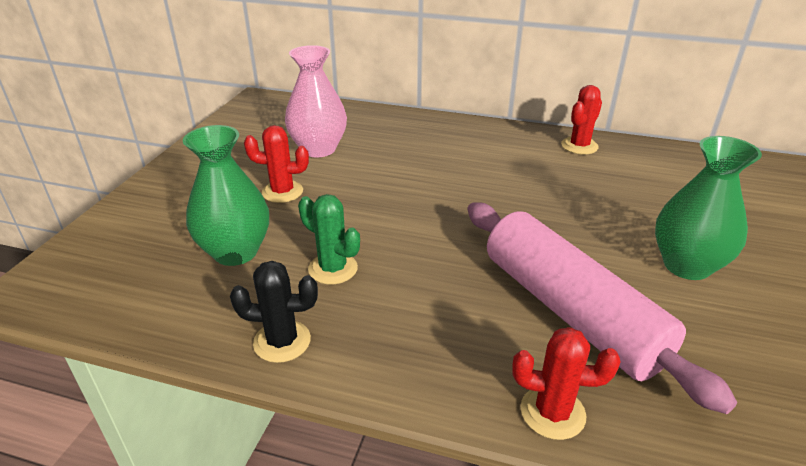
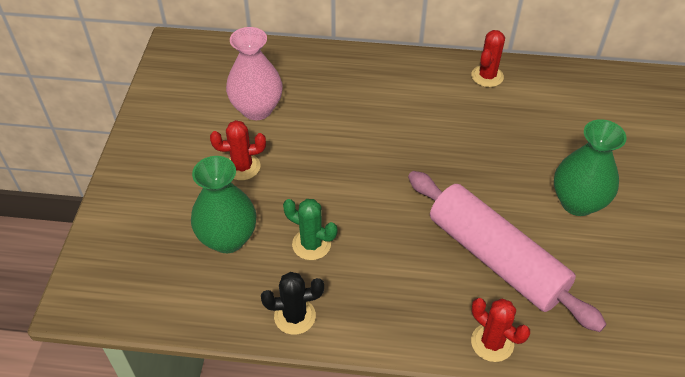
camera: 10 degrees left, 15 degrees up
(552, 412) = (492, 342): red cactus -> red cactus turned 45 degrees clockwise

